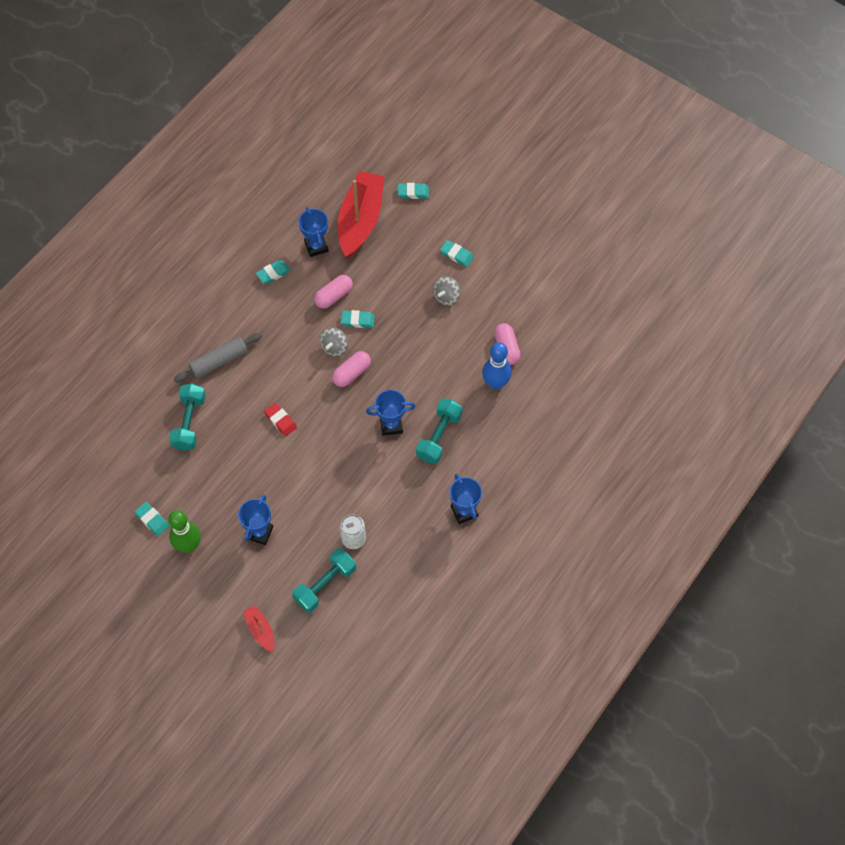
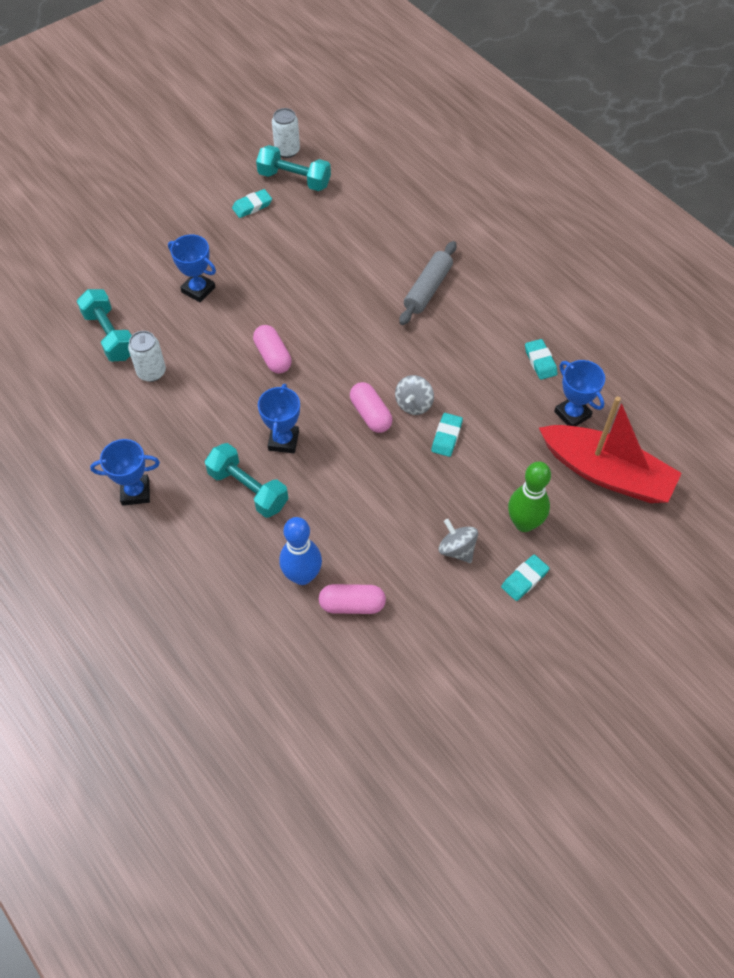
camera: 105 degrees right, 5 degrees down
(75, 511) = (287, 151): none -> white can
(188, 545) = (210, 230): green bowling pin -> green bowling pin (524, 523)
(189, 422) = (356, 252): turquoise dumbbell -> turquoise dumbbell (294, 179)
(219, 361) = (428, 289): grey rolling pin -> grey rolling pin turned 45 degrees clockwise
(260, 630) = (88, 272): red boat -> none
(280, 420) = (330, 332): red eraser -> none
(316, 246) = (572, 414): blue trophy -> blue trophy turned 60 degrees clockwise
(334, 296) = (490, 418): pink capsule -> pink capsule (273, 356)
(334, 347) = (414, 404): grey spinning top -> grey spinning top turned 105 degrees counterclockwise
(413, 192) = (645, 549): turquoise eraser -> none

